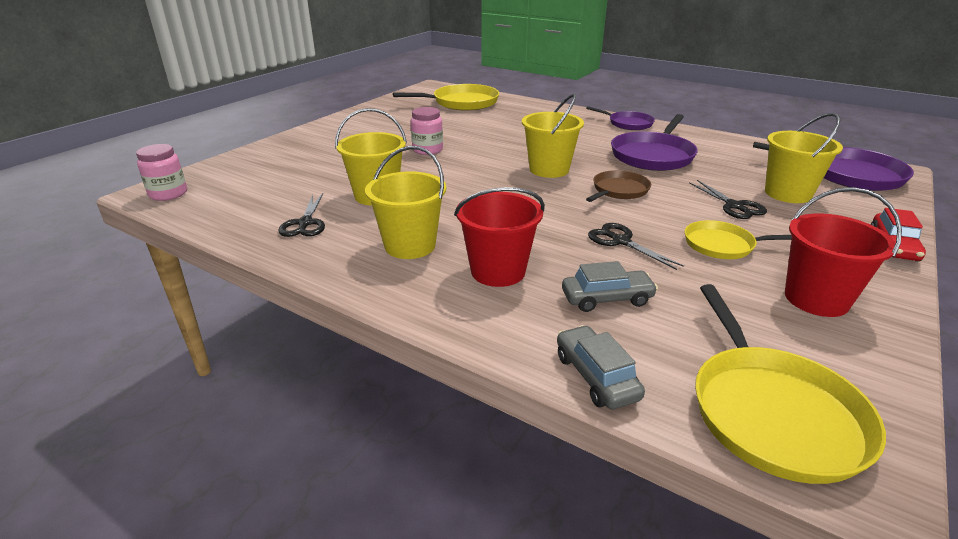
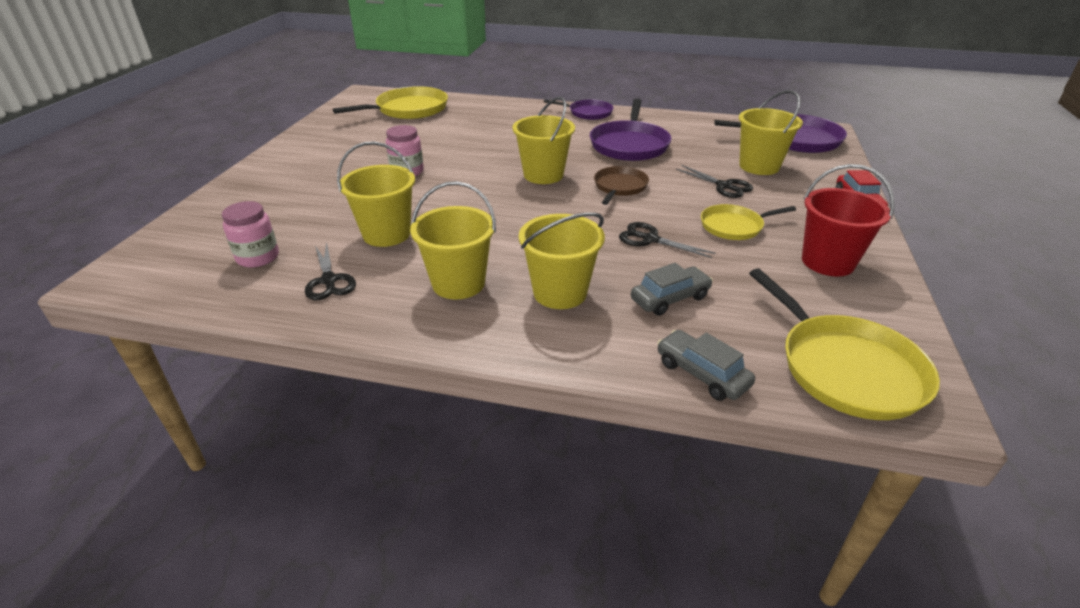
camera: 20 degrees left, 5 degrees up
(168, 194) = (133, 276): pink jar -> pink jar (258, 257)
(498, 271) = (560, 292): red bucket -> yellow bucket

